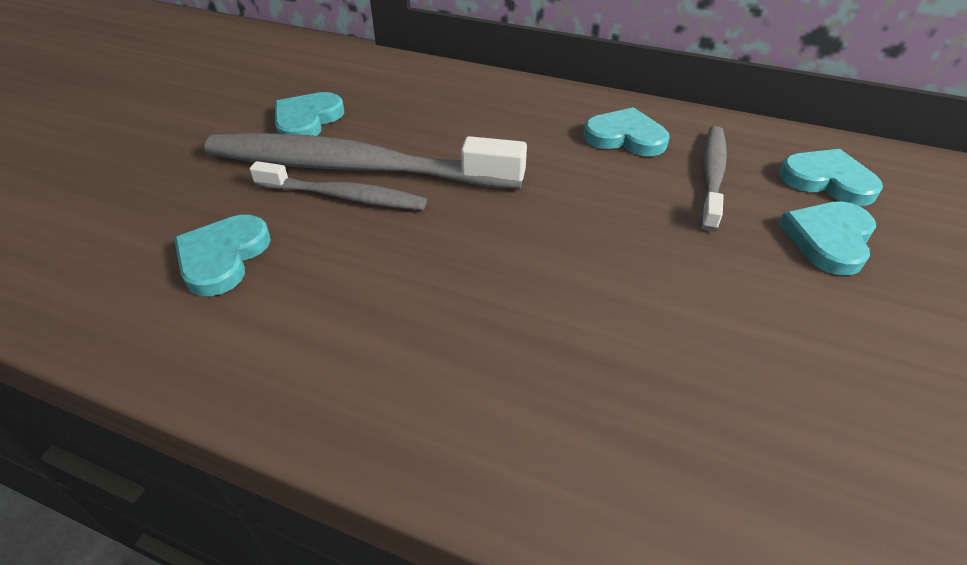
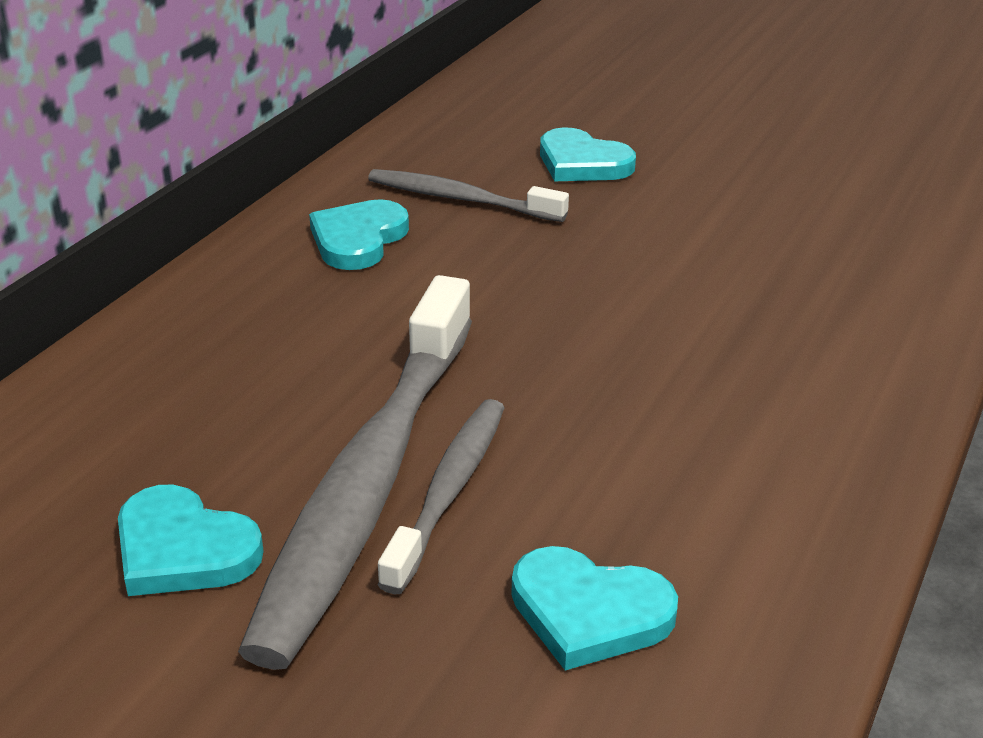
camera: 85 degrees left, 10 degrees down
(827, 180) = (484, 140): turquoise heart -> none

